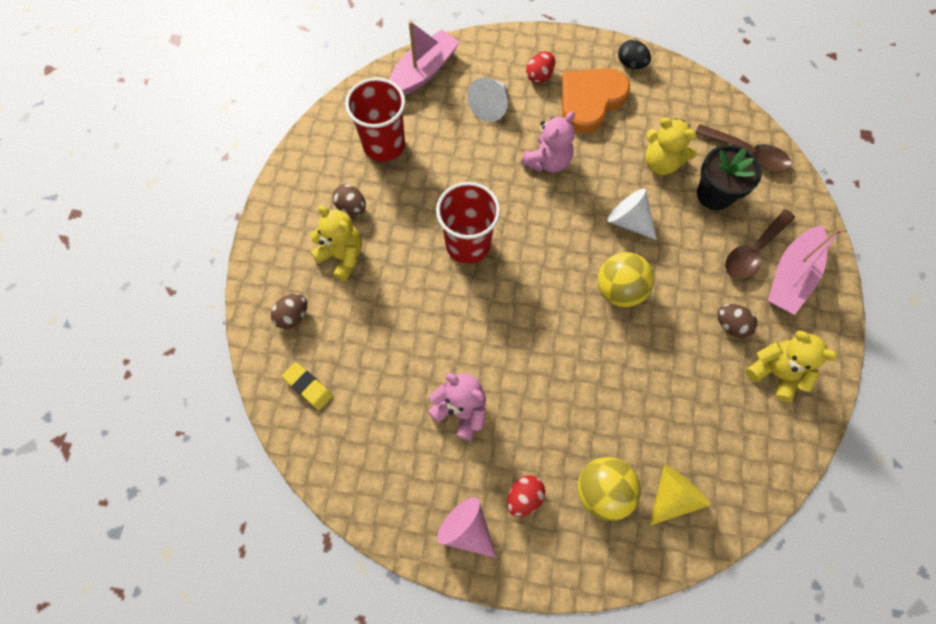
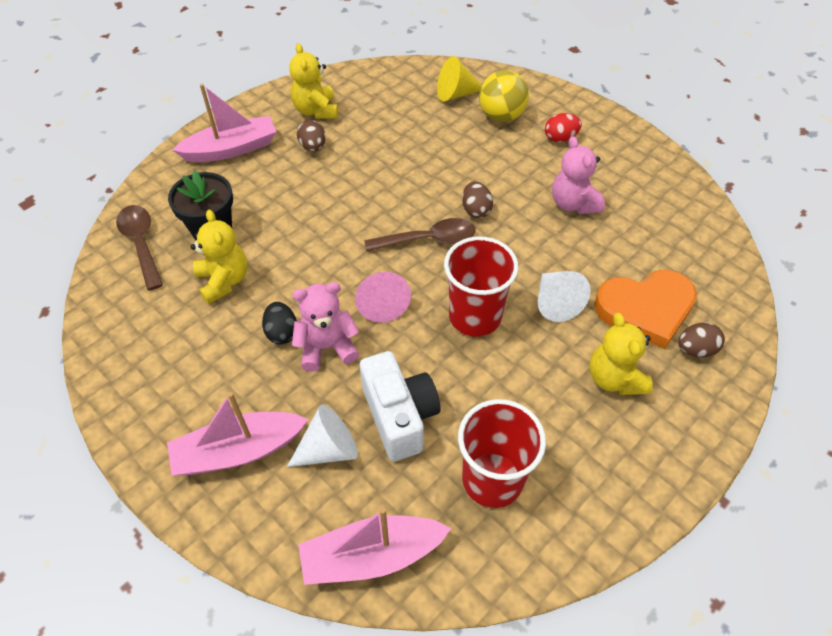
camera: 145 degrees left, 15 degrees down
(308, 387) = (704, 284): yellow eraser -> none
(351, 207) = (576, 424): brown egg -> brown egg (476, 210)
(465, 147) = (400, 416): none -> white camera
(466, 529) = (615, 143): pink cone -> pink cone (382, 303)
(539, 76) = (238, 451): red egg -> pink boat
(590, 101) = (218, 383): orange heart -> orange heart (645, 309)
(619, 290) = (372, 210): yellow ball -> none
(629, 221) = (308, 252): white cone -> white cone (556, 303)
(631, 64) = (127, 398): black egg -> black egg (282, 332)
(753, 251) = (237, 177): brown spoon -> brown spoon (428, 240)

